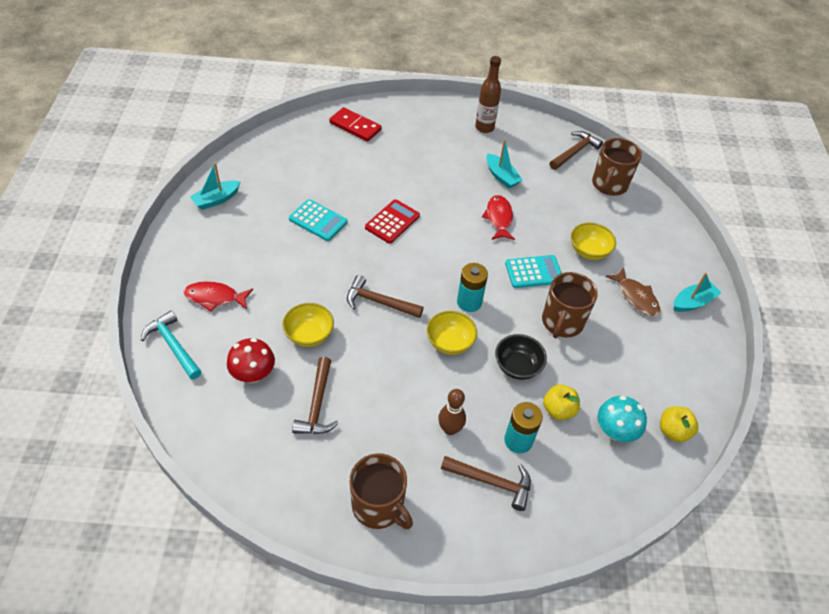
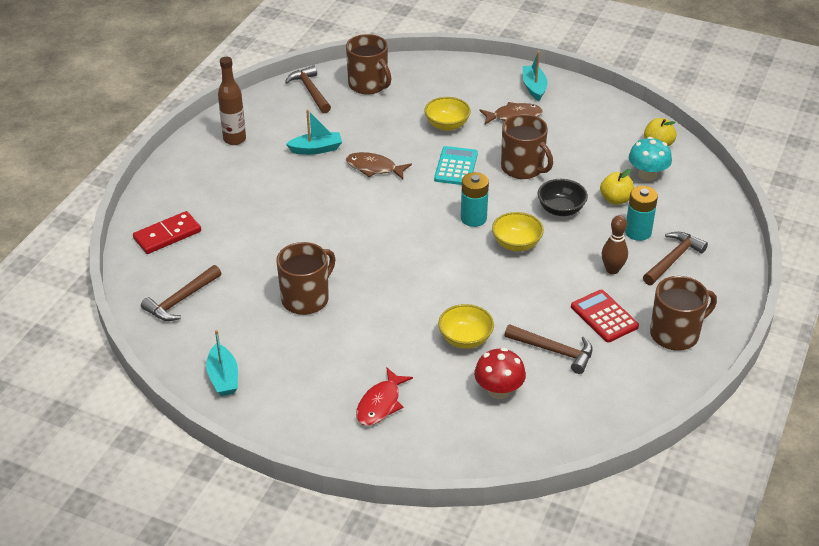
camera: 65 degrees left, 10 degrees down
(173, 345) = (434, 449): turquoise hammer -> none
(318, 220) = (306, 299): turquoise calculator -> brown mug
(379, 302) = (445, 279): brown hammer -> brown hammer (181, 300)
(392, 222) = (339, 243): red calculator -> red calculator (604, 317)
(499, 218) = (374, 168): red fish -> brown fish

